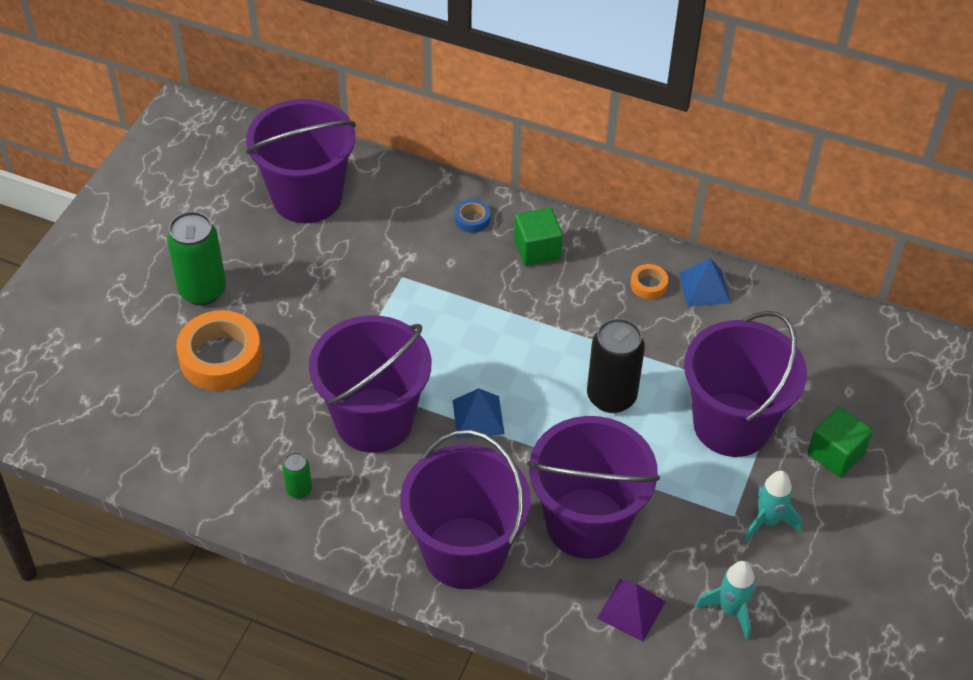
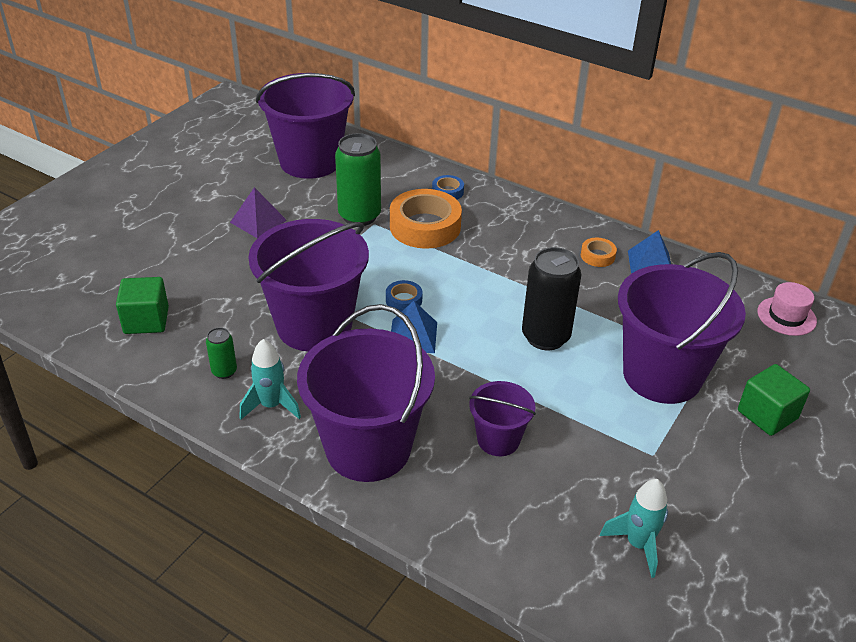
camera: 10 degrees right, 10 degrees down
(202, 290) = (197, 213): green can -> green can (359, 216)
(220, 357) = (193, 261): orange tape -> orange tape (425, 226)
(458, 374) = (404, 300): none -> blue tape
(537, 249) = (500, 219): green cube -> green cube (146, 320)
(586, 523) = (498, 440): purple bucket -> purple bucket, size x0.50
(631, 610) = (529, 527): purple pyramid -> purple pyramid (258, 221)
(767, 521) = (689, 465): turquoise rocket -> turquoise rocket (271, 406)
(847, 334) = (786, 316): none -> pink hat

